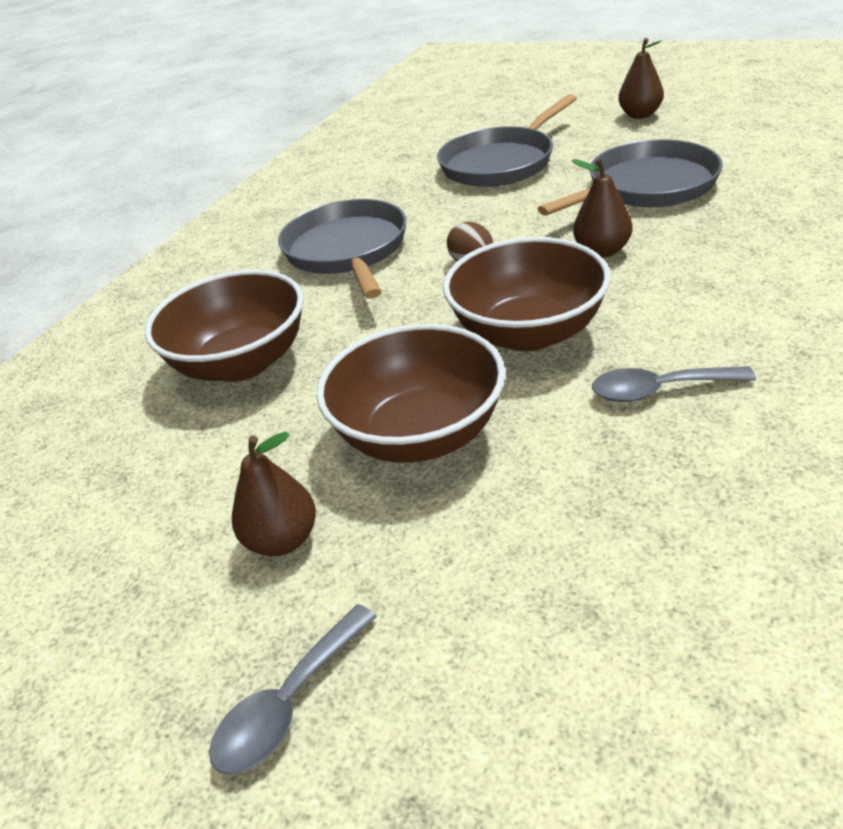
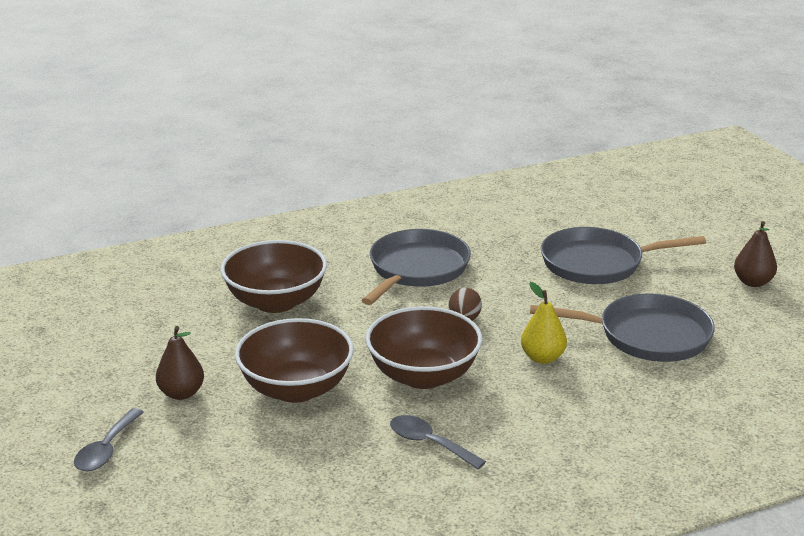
camera: 35 degrees right, 10 degrees down
(288, 704) = (106, 449): grey spoon -> grey spoon turned 60 degrees counterclockwise
(602, 251) = (542, 358): brown pear -> yellow pear

